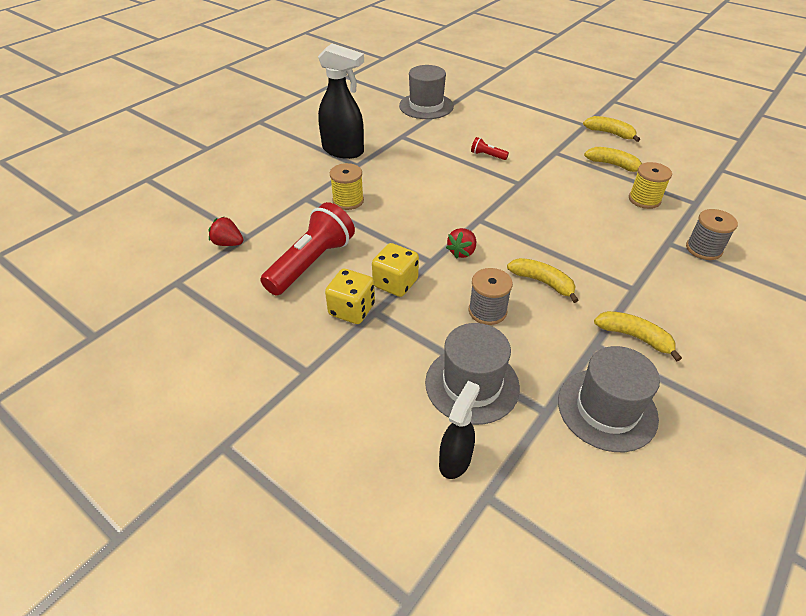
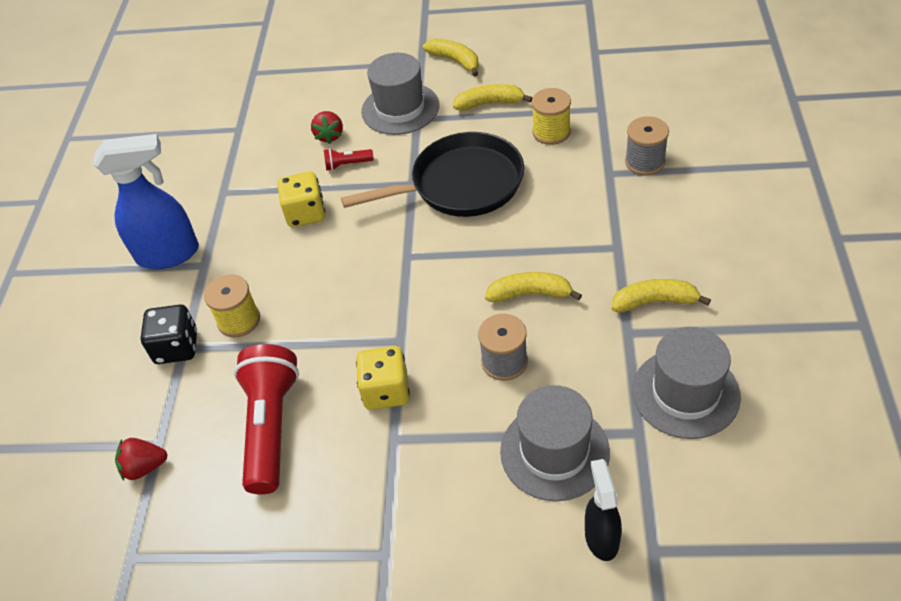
camera: 30 degrees left, 5 degrees up
(302, 196) = (177, 347): none -> black dice
(343, 151) = (169, 254): black spray bottle -> blue spray bottle
(352, 310) = (368, 452): yellow dice -> yellow dice (305, 213)
(426, 106) = (215, 131): grey hat -> grey hat (400, 108)
(462, 252) = (423, 308): red strawberry -> red strawberry (329, 136)
(551, 199) = (461, 184): none -> black pan
(610, 133) = (455, 61): yellow banana -> yellow banana turned 45 degrees clockwise

